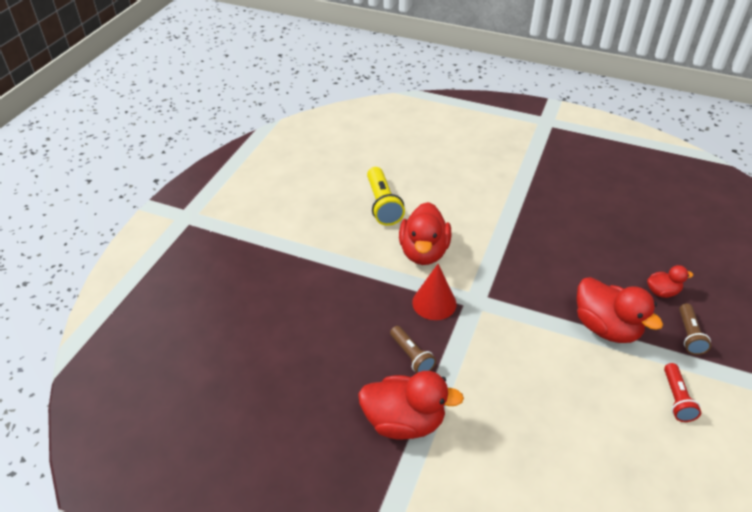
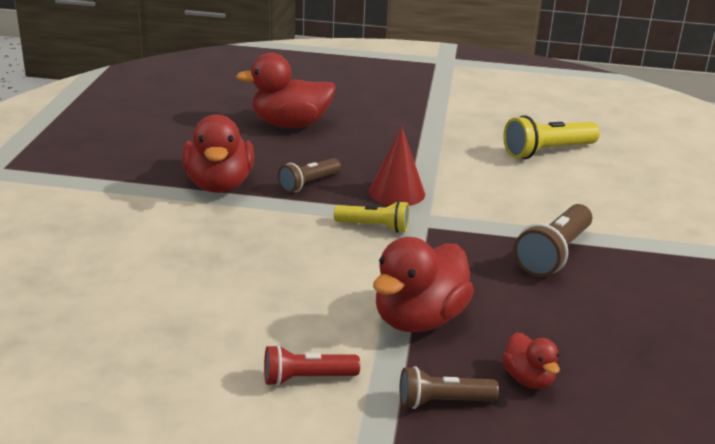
camera: 75 degrees right, 15 degrees down
(423, 252) = (480, 181): red duck -> red duck (290, 124)
(486, 327) = (374, 227): none -> yellow flashlight
(527, 243) = (553, 254): none -> brown flashlight

